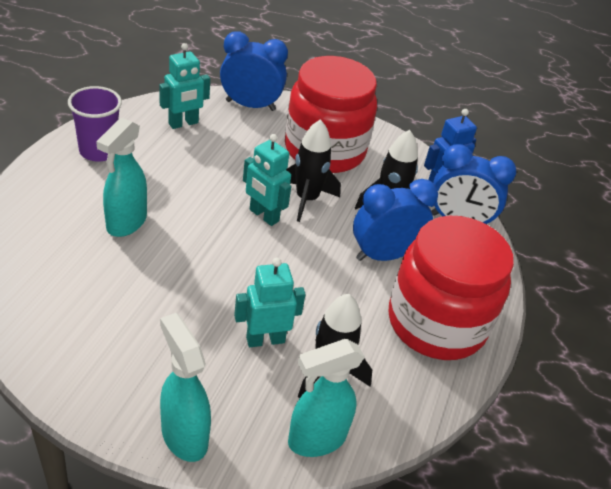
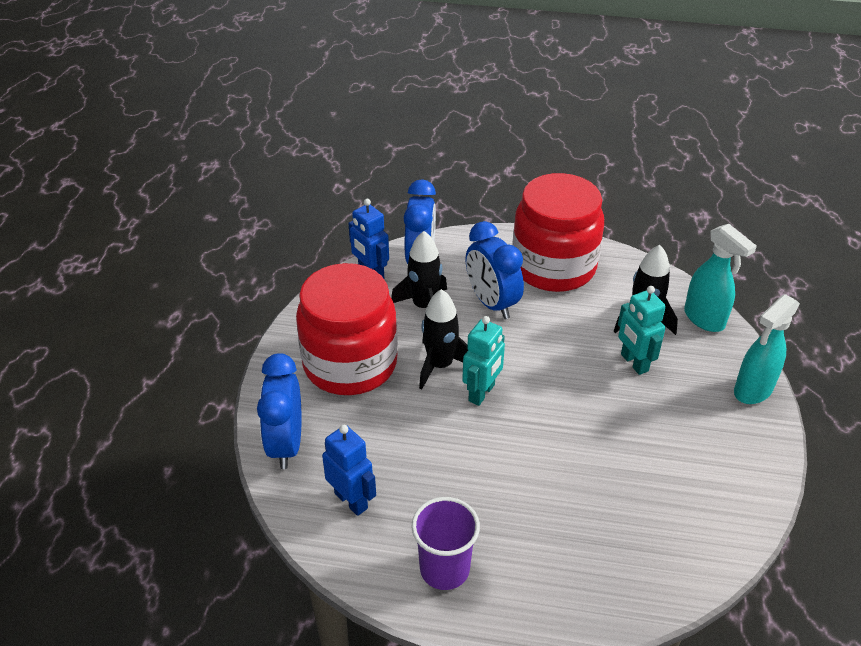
camera: 95 degrees left, 0 degrees up
(126, 223) = (552, 500): turquoise spray bottle -> none
(183, 123) = (351, 500): turquoise robot -> blue robot

